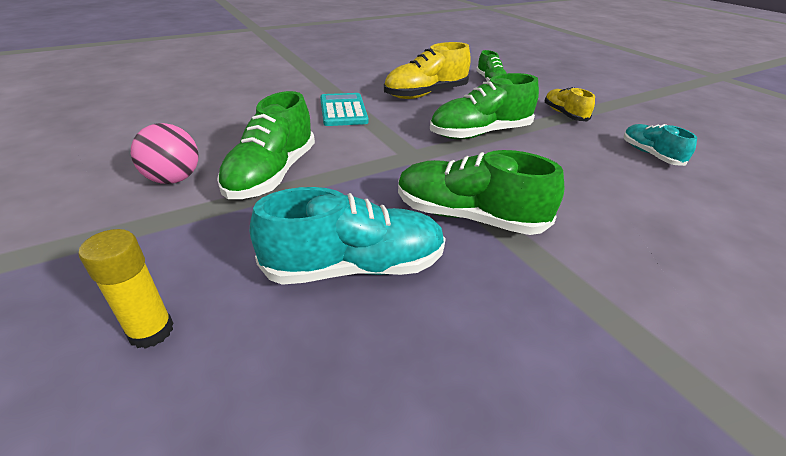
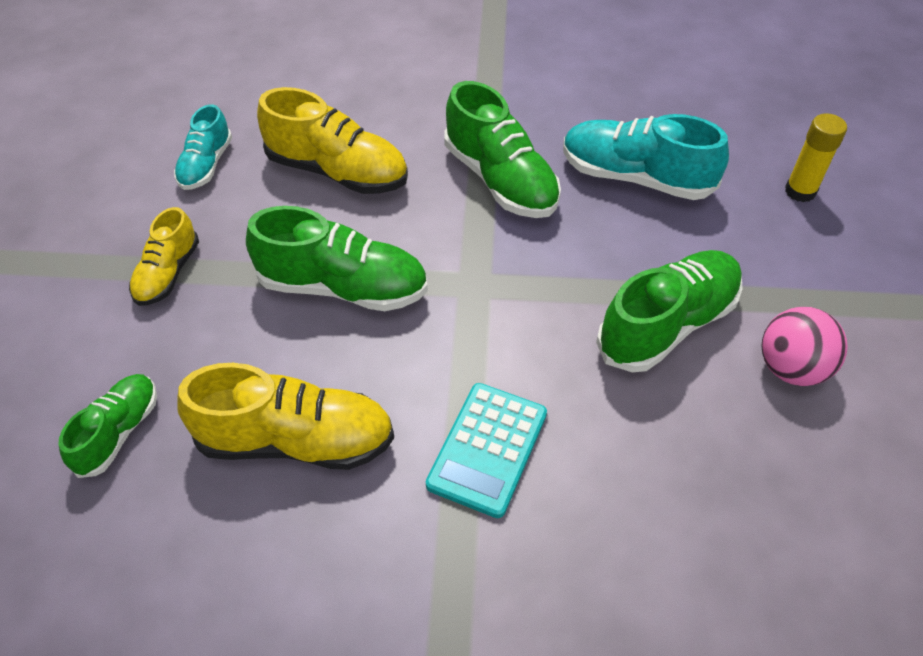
camera: 145 degrees left, 15 degrees up
(579, 179) = (337, 172): none -> yellow shoe

